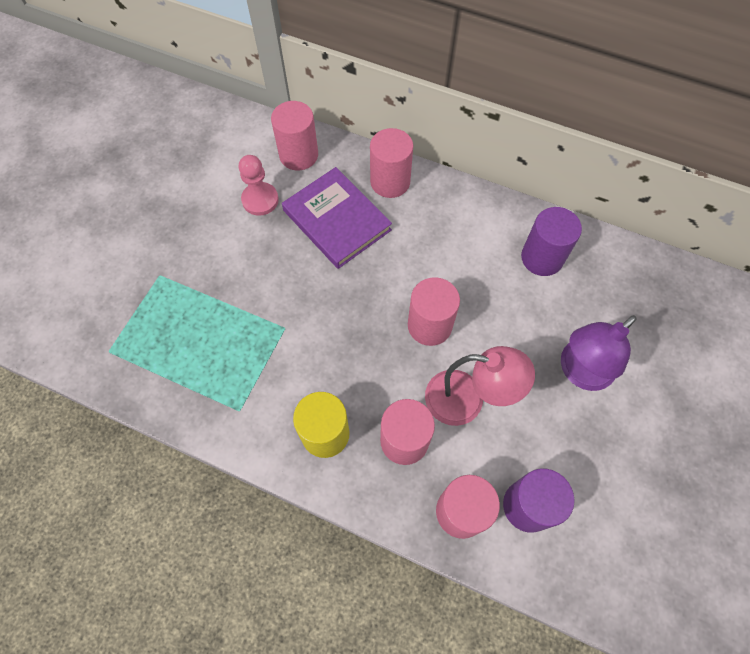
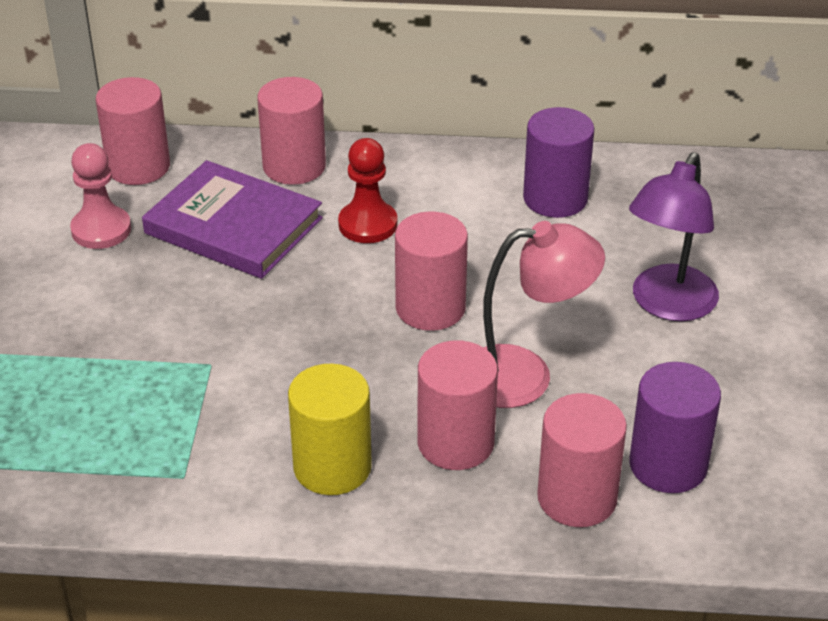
camera: 20 degrees left, 25 degrees down
(417, 244) = (368, 224): none -> red pawn

